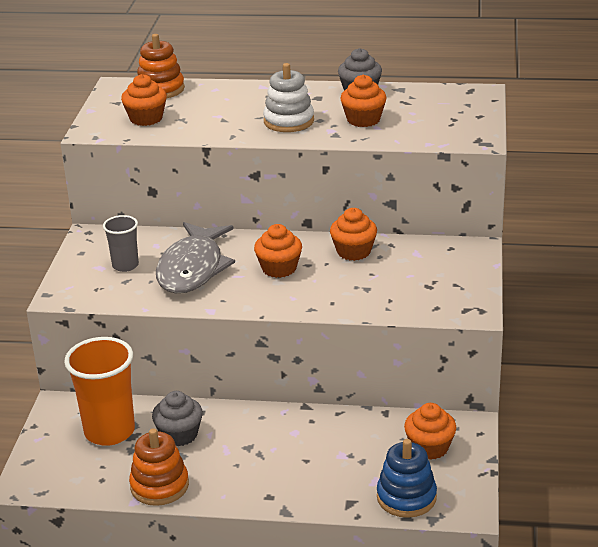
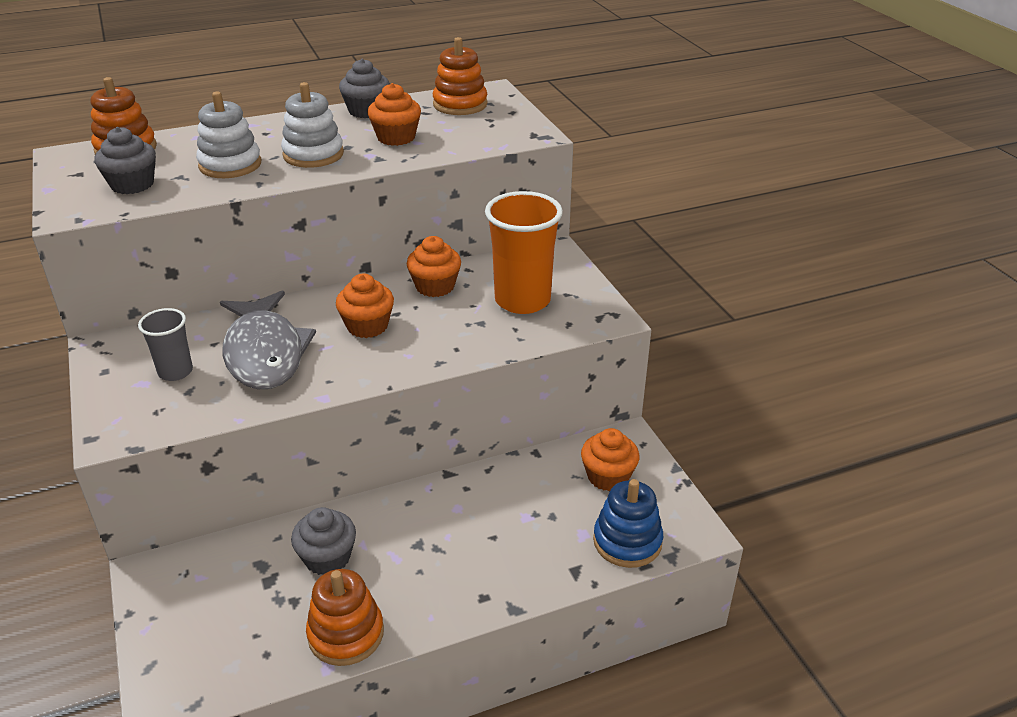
camera: 30 degrees left, 5 degrees up
(109, 431) = (237, 585): orange cup -> orange cup (522, 300)
(146, 118) = (132, 184): orange cupcake -> grey cupcake
(223, 117) = (230, 165): none -> white stacking toy
(441, 101) = (460, 104): none -> orange stacking toy

